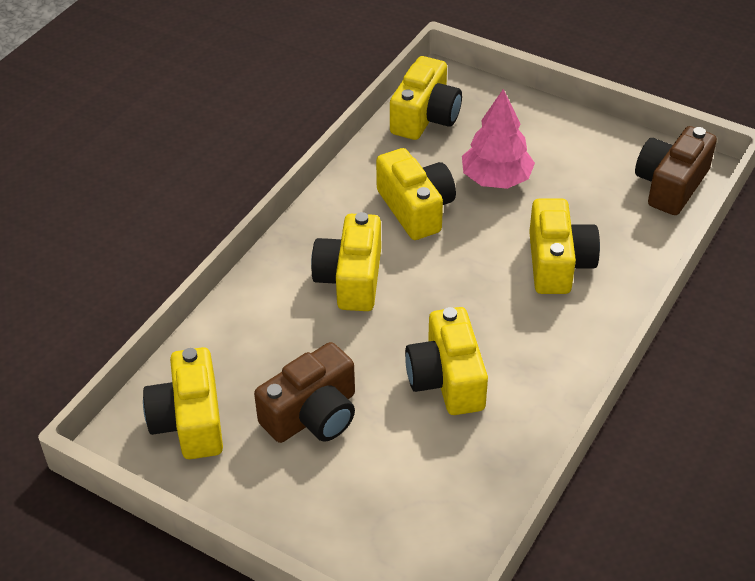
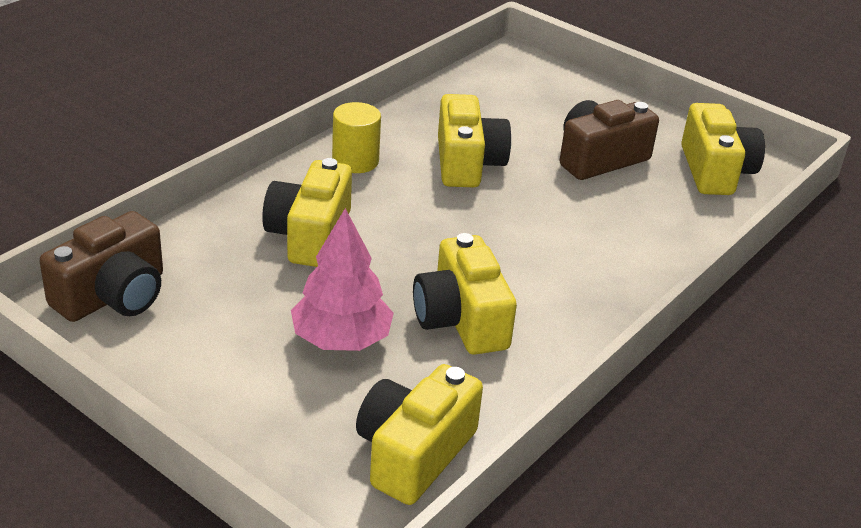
camera: 175 degrees left, 10 degrees down
(351, 279) = (554, 257): yellow camera -> none
(555, 359) = (355, 161): none -> yellow cylinder

